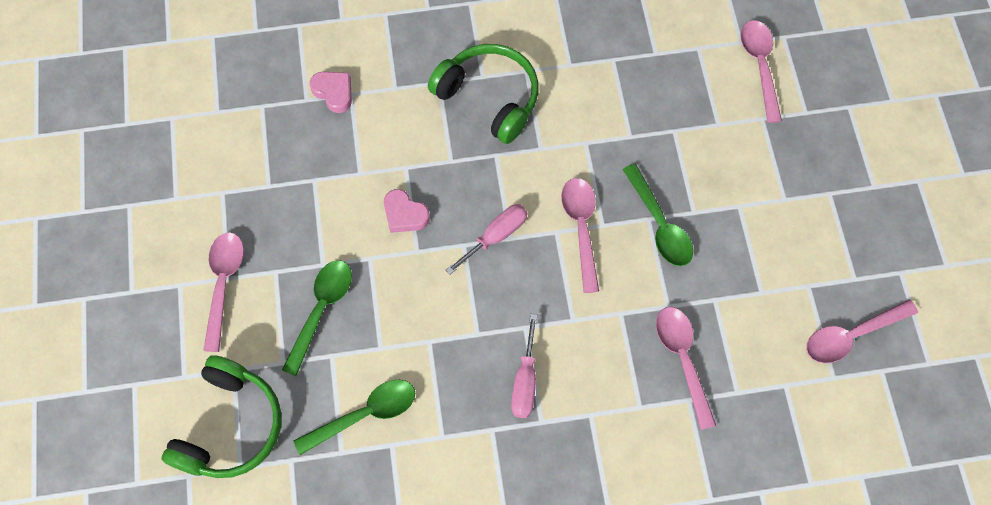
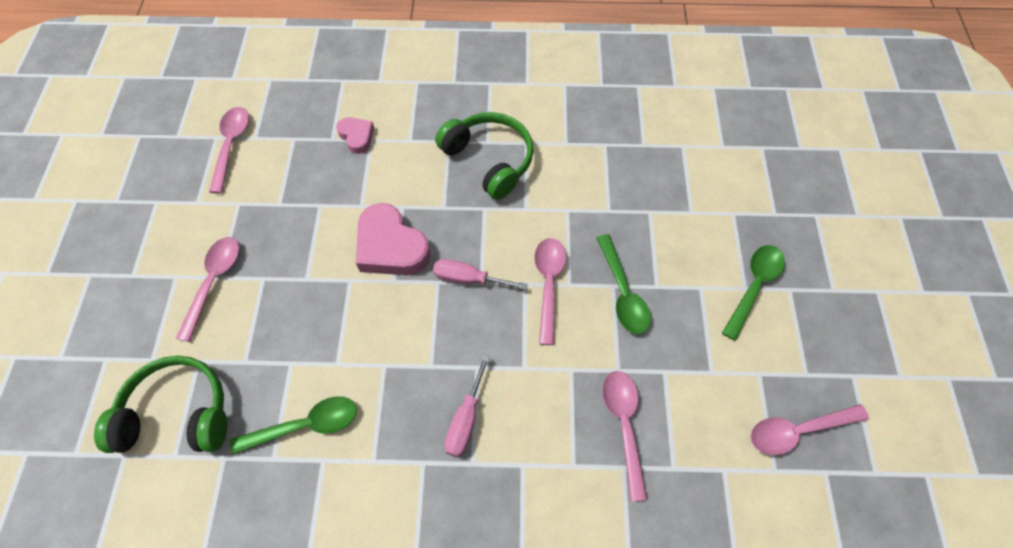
camera: 10 degrees right, 5 degrees down
(230, 426) = (177, 414): green headphones -> green headphones turned 120 degrees counterclockwise
(321, 310) = (293, 320): green spoon -> green spoon (753, 287)
(404, 214) = (391, 247): pink heart -> pink heart, size x1.81
(496, 236) = (468, 279): pink screwdriver -> pink screwdriver turned 135 degrees counterclockwise
(760, 66) = (737, 169): pink spoon -> pink spoon (231, 146)

